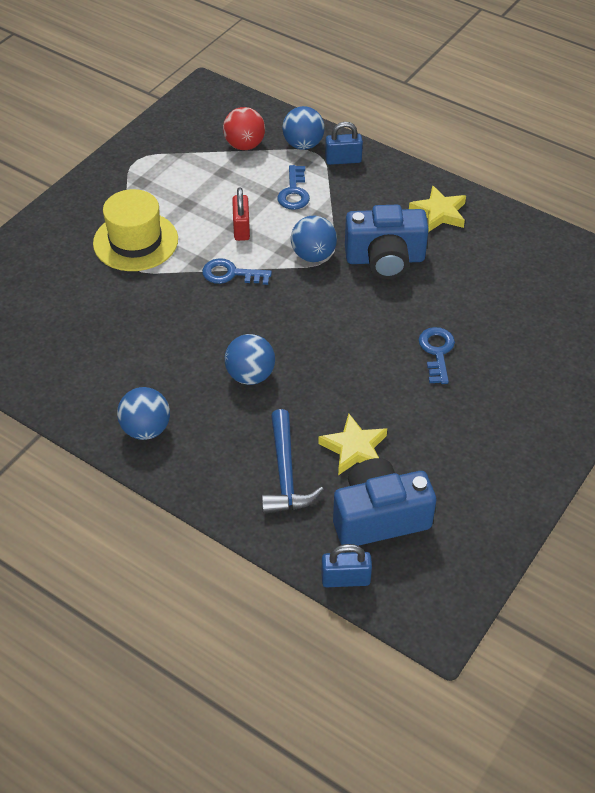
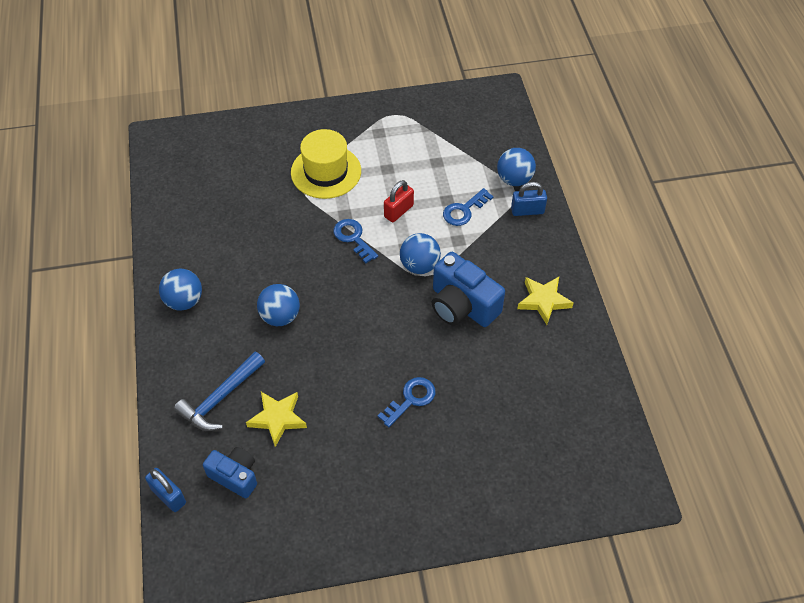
camera: 45 degrees right, 5 degrees up
(244, 145) = (474, 152): red ball -> none
(343, 160) = (527, 211): blue padlock -> blue padlock turned 45 degrees counterclockwise
(379, 517) = (235, 476): blue camera -> blue camera, size x0.63

